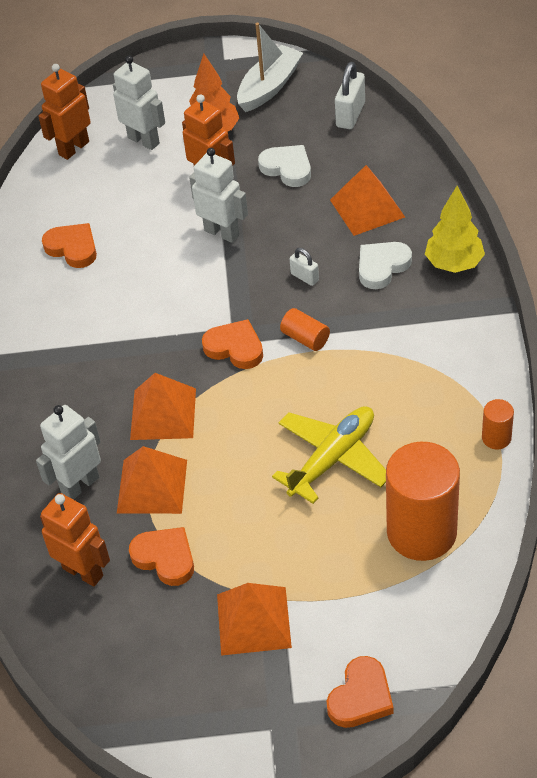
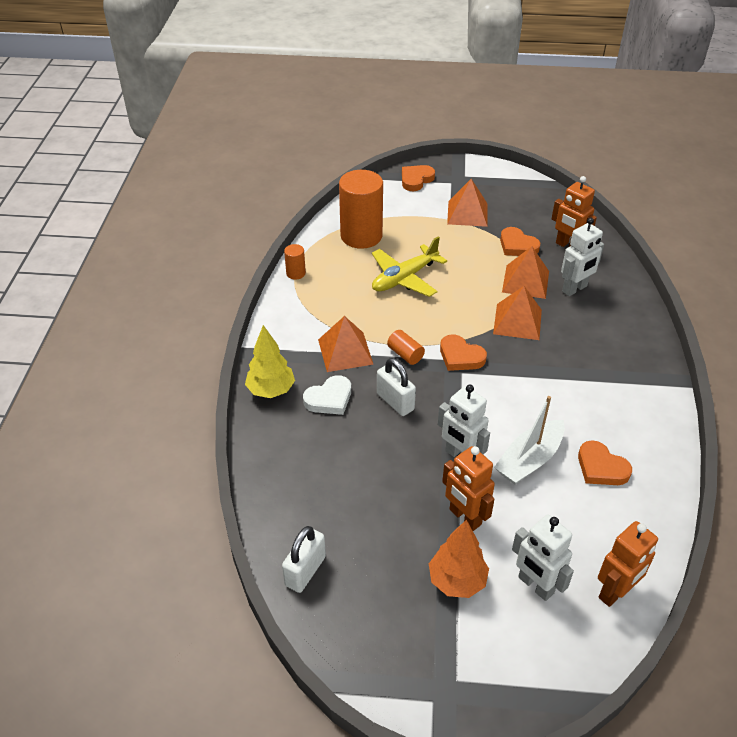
camera: 175 degrees left, 5 degrees down
(269, 87) = (385, 635): white boat -> white boat (529, 460)
(287, 168) = (387, 515): white heart -> none
(304, 277) = (395, 402): white padlock -> white padlock, size x1.70
(367, 208) = (324, 455): orange pyramid -> orange pyramid (345, 351)

